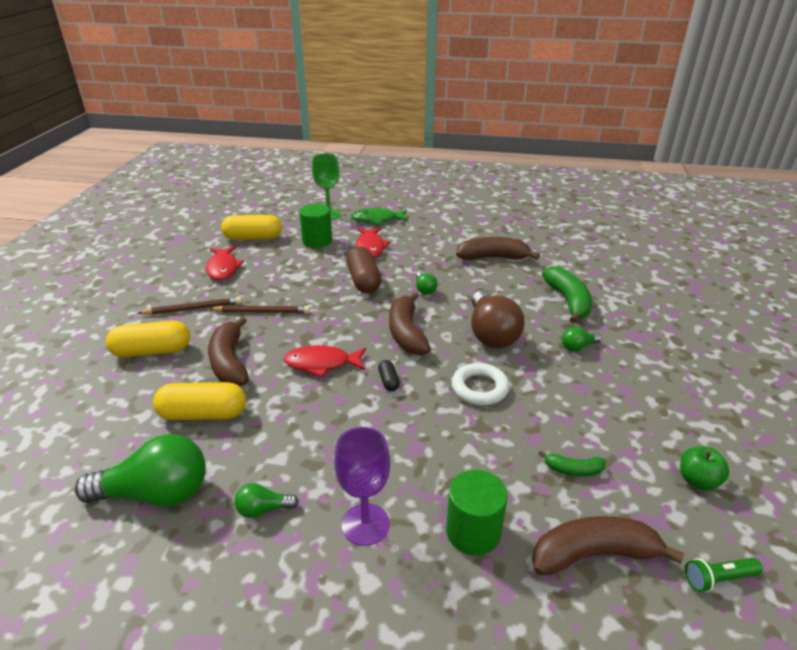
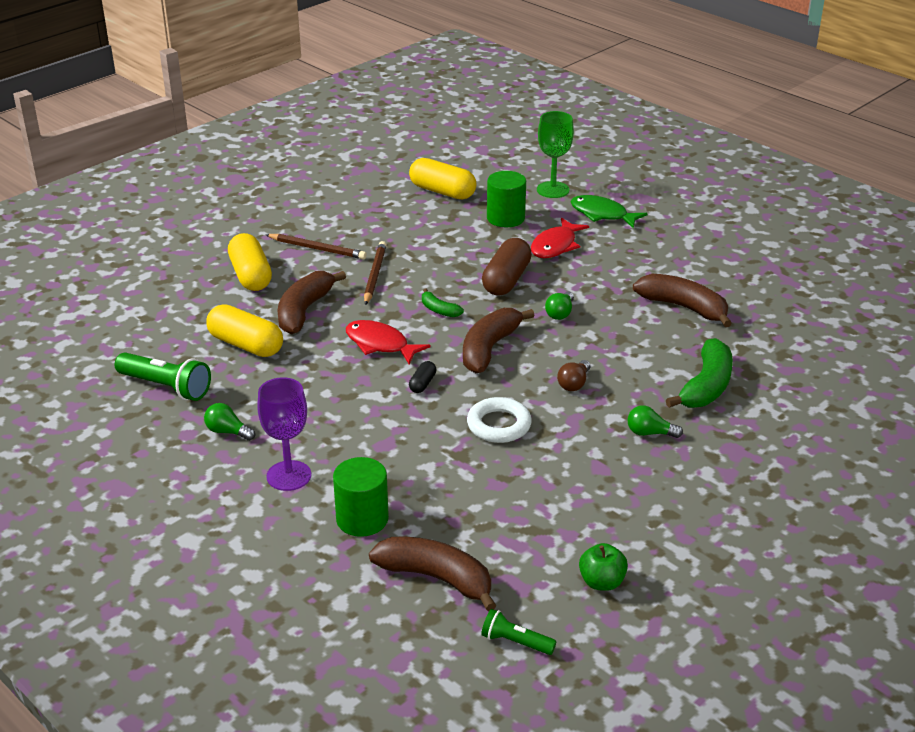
camera: 35 degrees right, 0 degrees up
(152, 351) = (251, 275): yellow capsule -> yellow capsule turned 45 degrees clockwise
(156, 493) = (166, 387): green light bulb -> green flashlight
(223, 268) = (381, 216): red fish -> none
(262, 312) = (375, 275): brown pencil -> brown pencil turned 120 degrees counterclockwise
(491, 334) = (574, 384): brown light bulb -> brown light bulb, size x0.47
(573, 469) = (499, 521): green banana -> green banana (439, 310)

